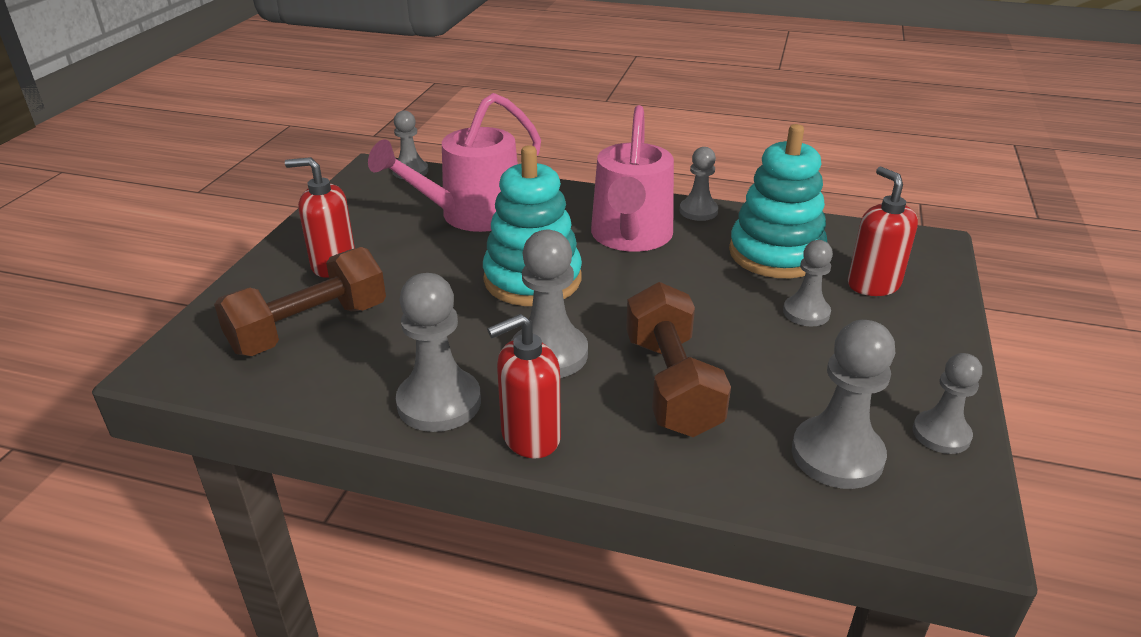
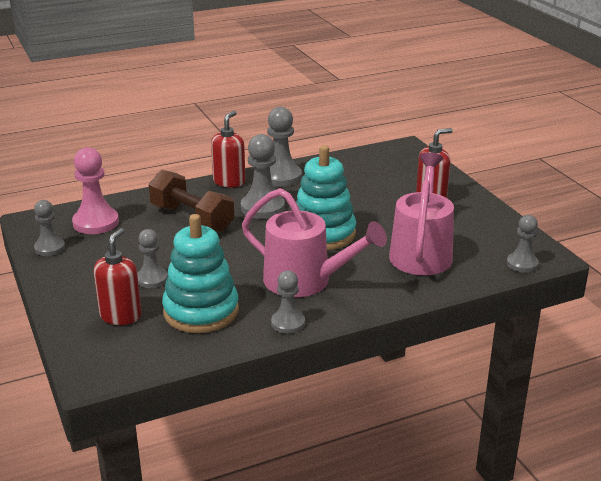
camera: 140 degrees right, 5 degrees down
(309, 328) = (382, 175): brown dumbbell -> none
(630, 237) = (306, 281): pink watering can -> pink watering can turned 150 degrees clockwise
(837, 455) = (96, 222): grey pawn -> pink pawn
(873, 284) = (121, 316): red soap dispenser -> red soap dispenser turned 105 degrees counterclockwise

